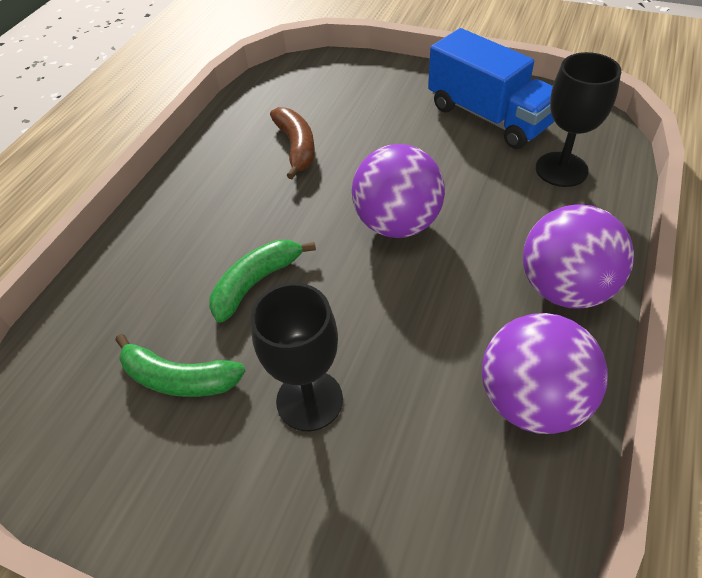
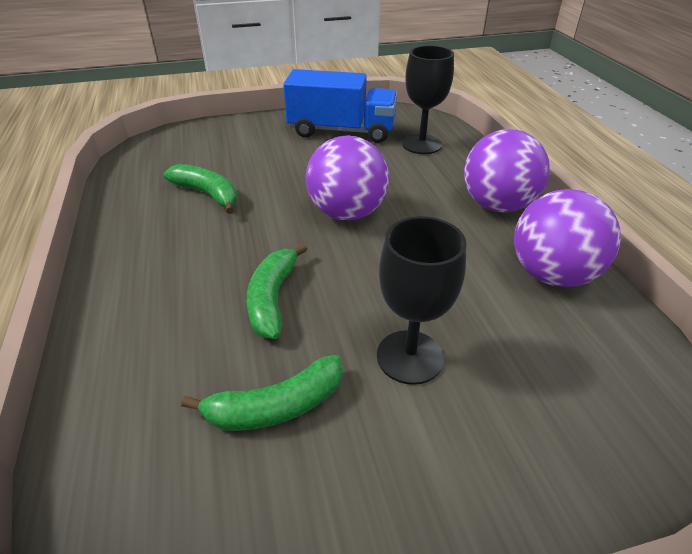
camera: 40 degrees left, 10 degrees down
(296, 147) = (207, 194): brown banana -> green banana

